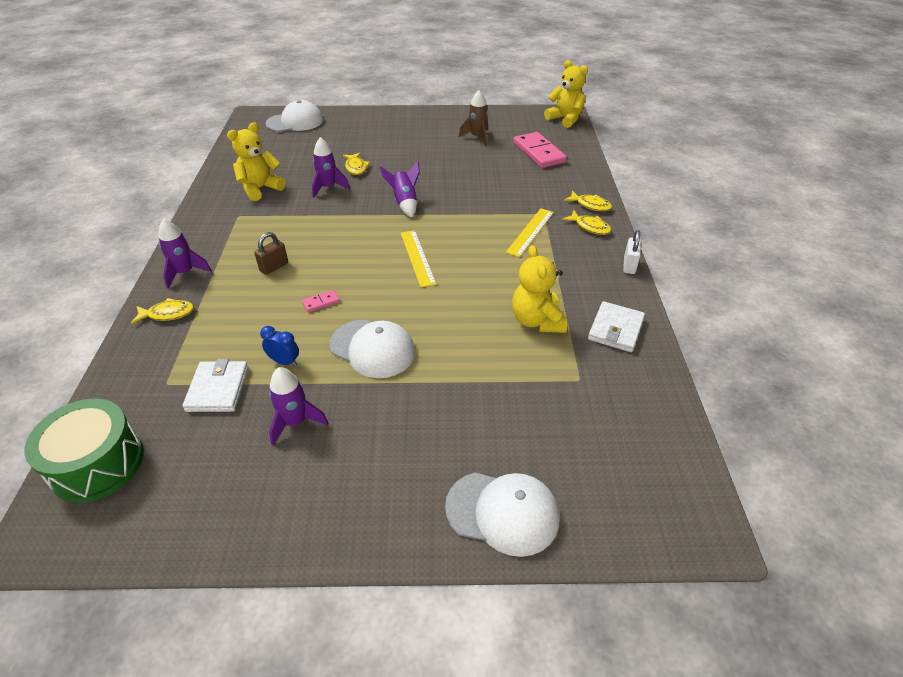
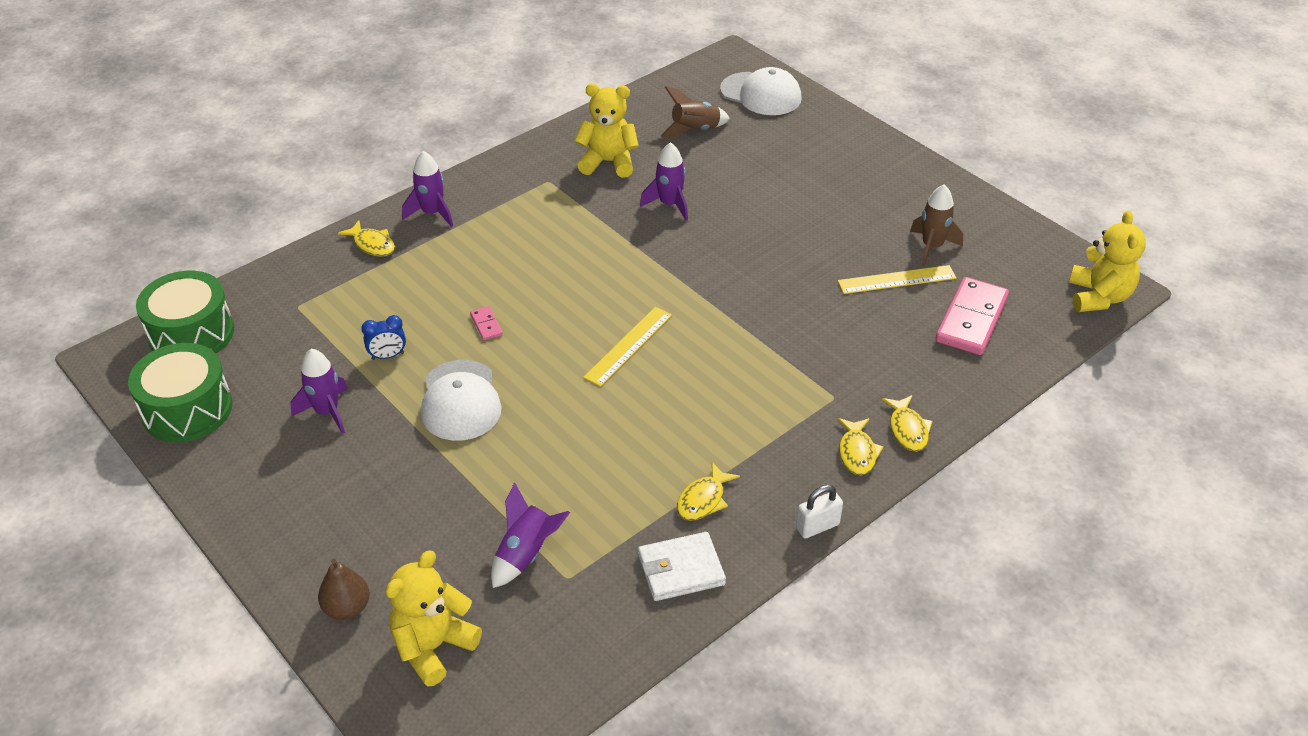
camera: 50 degrees right, 0 degrees up
(178, 511) = (187, 409): none -> green drum
(218, 389) = (319, 339): white wallet -> none
(274, 267) = (501, 260): brown padlock -> none
(284, 362) = (388, 356): blue clock -> blue clock turned 90 degrees clockwise
(286, 152) = (695, 130): none -> brown rocket
(321, 302) = (486, 325): pink domino -> pink domino turned 45 degrees clockwise
(356, 168) = (732, 198): yellow fish -> yellow fish (703, 500)
(404, 203) = (713, 276): purple rocket -> purple rocket (526, 554)
(503, 512) = (347, 608): white cap -> brown pear
(530, 232) = (782, 406): yellow ruler -> yellow ruler (896, 279)
(537, 321) = (626, 497): yellow teddy bear -> yellow teddy bear (433, 647)

